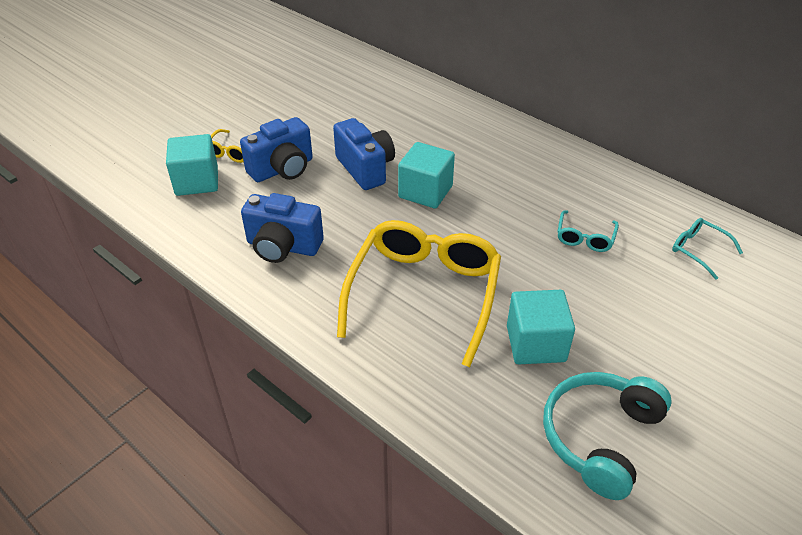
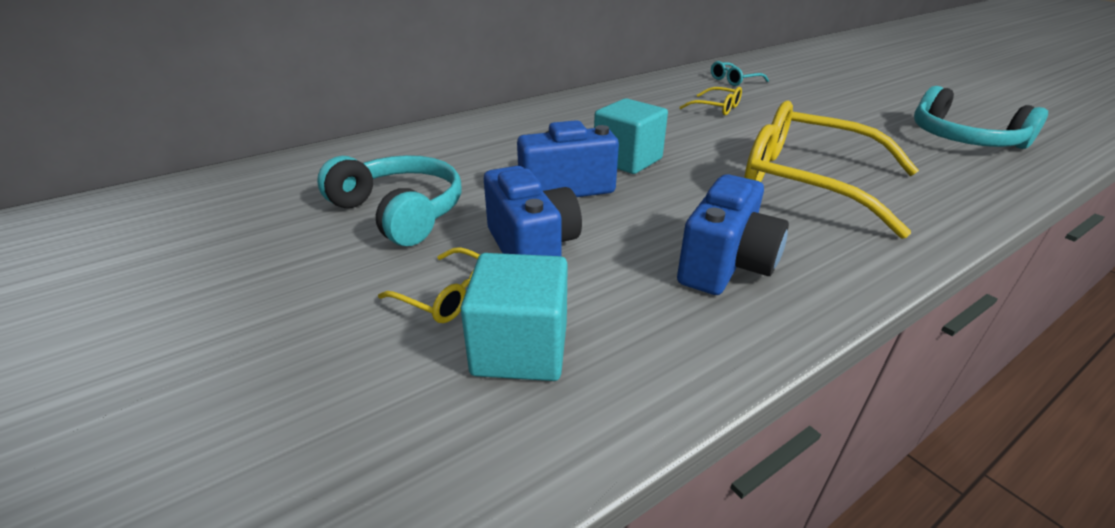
camera: 75 degrees left, 10 degrees down
(311, 114) = (400, 212): none -> turquoise headphones
(535, 343) = (864, 144): turquoise cube -> none
(585, 238) = (716, 108): turquoise glasses -> yellow glasses

